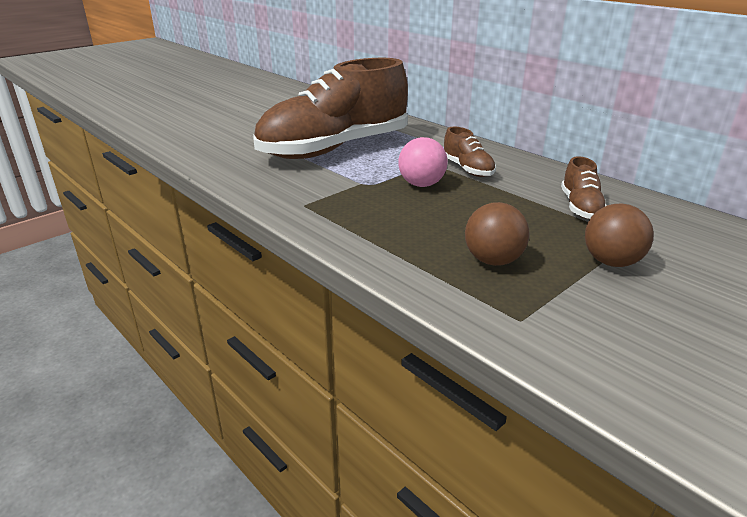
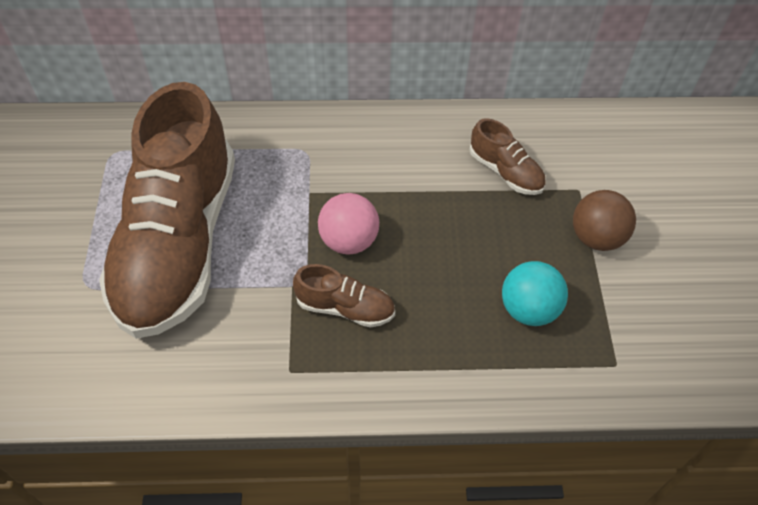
camera: 50 degrees left, 25 degrees up
(467, 169) = (355, 178): brown shoe -> brown shoe (345, 308)
(493, 260) = (529, 309): brown ball -> turquoise ball

